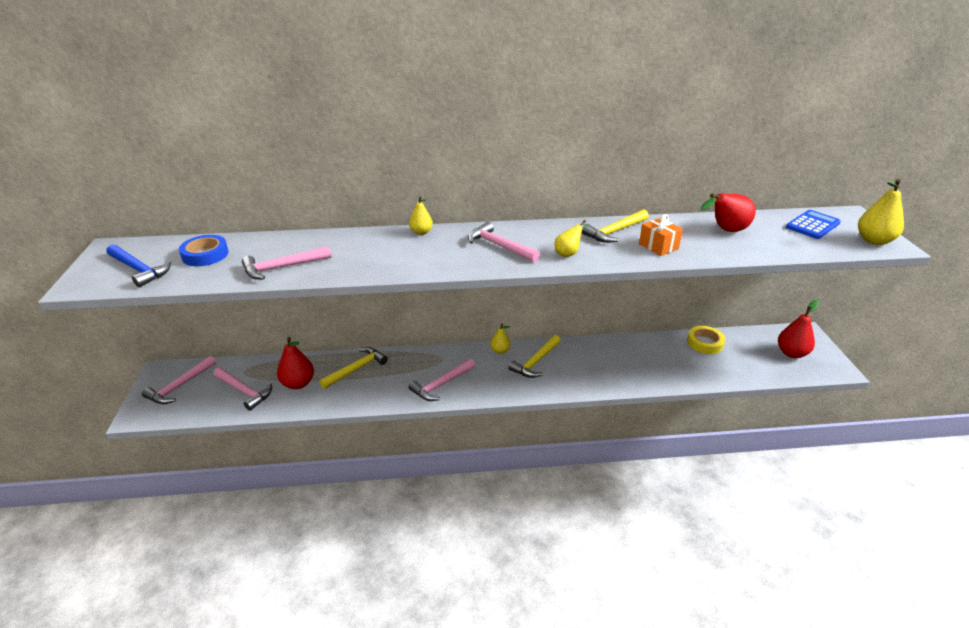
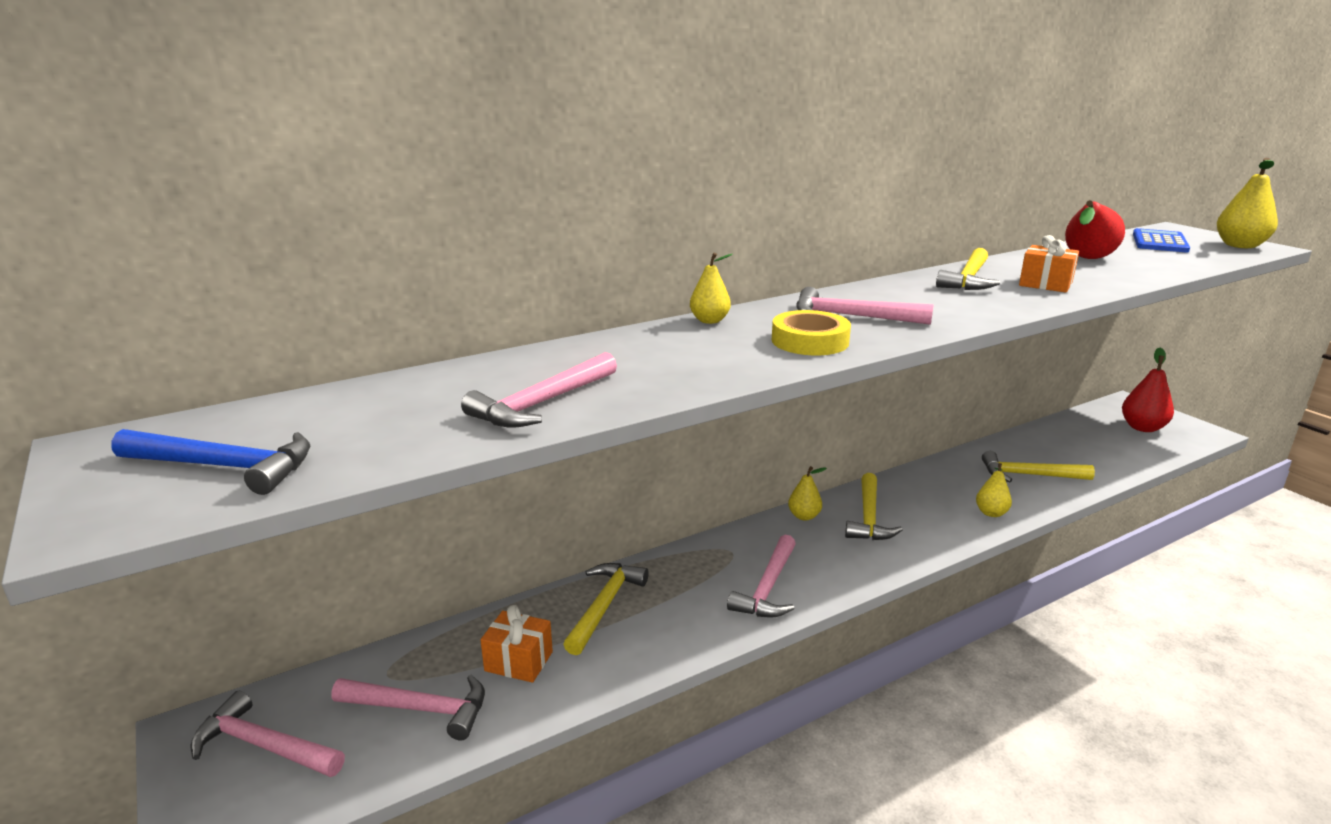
camera: 25 degrees left, 10 degrees down
(180, 386) = (263, 746): pink hammer -> pink hammer turned 105 degrees clockwise
(205, 255) = (352, 416): blue tape -> none
(298, 383) = (518, 661): red pear -> orange gift
(568, 253) = (955, 308): yellow pear -> yellow pear (991, 511)
(666, 364) = (1029, 475): none -> yellow hammer
(705, 343) = (1042, 440): yellow tape -> yellow tape (810, 341)

